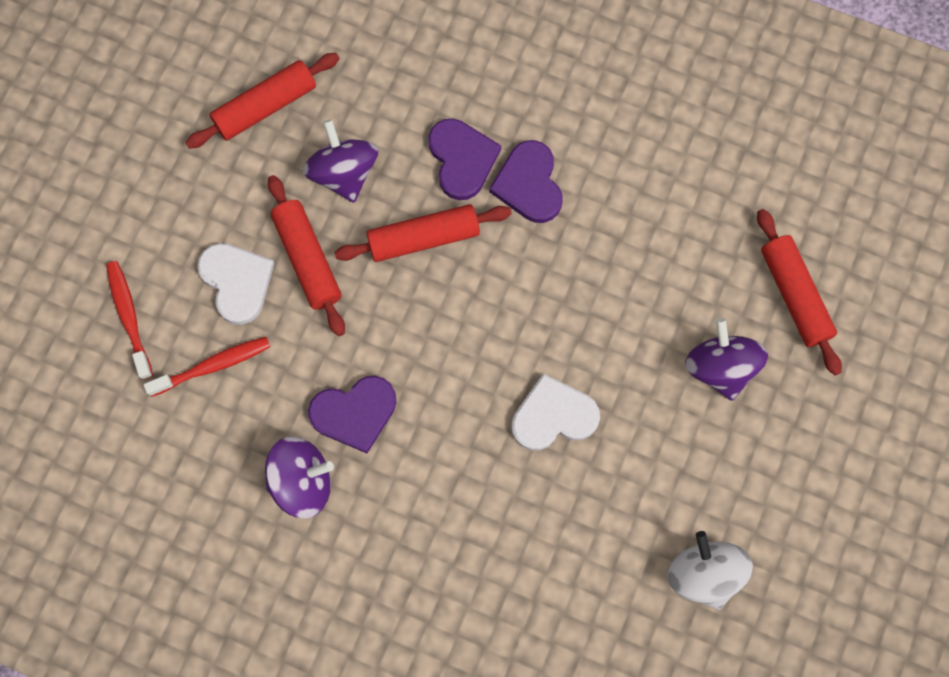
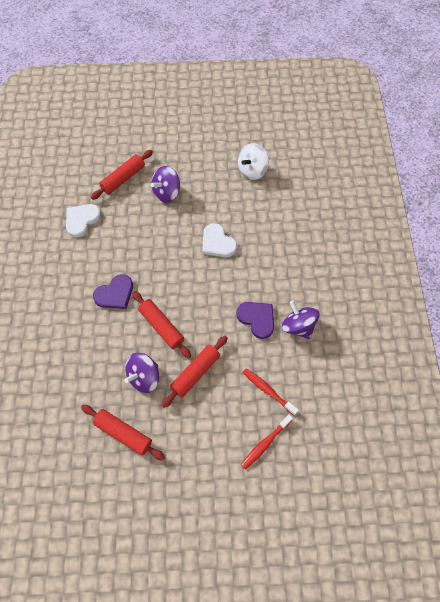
camera: 115 degrees left, 10 degrees down
(237, 282) = (222, 400): white heart -> white heart (82, 220)
(462, 159) = (114, 327): purple heart -> none

